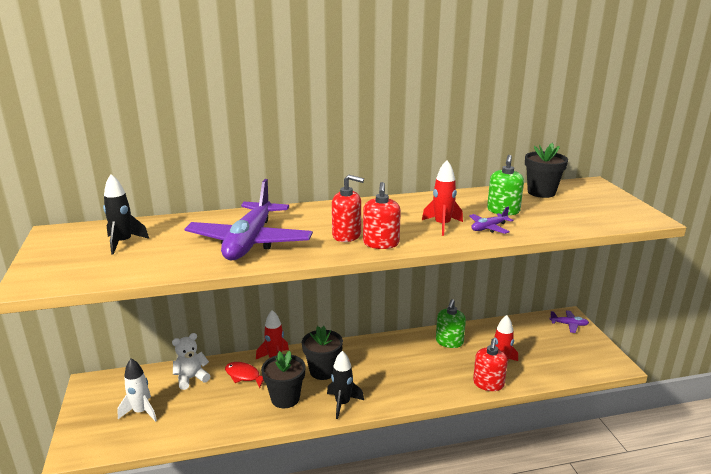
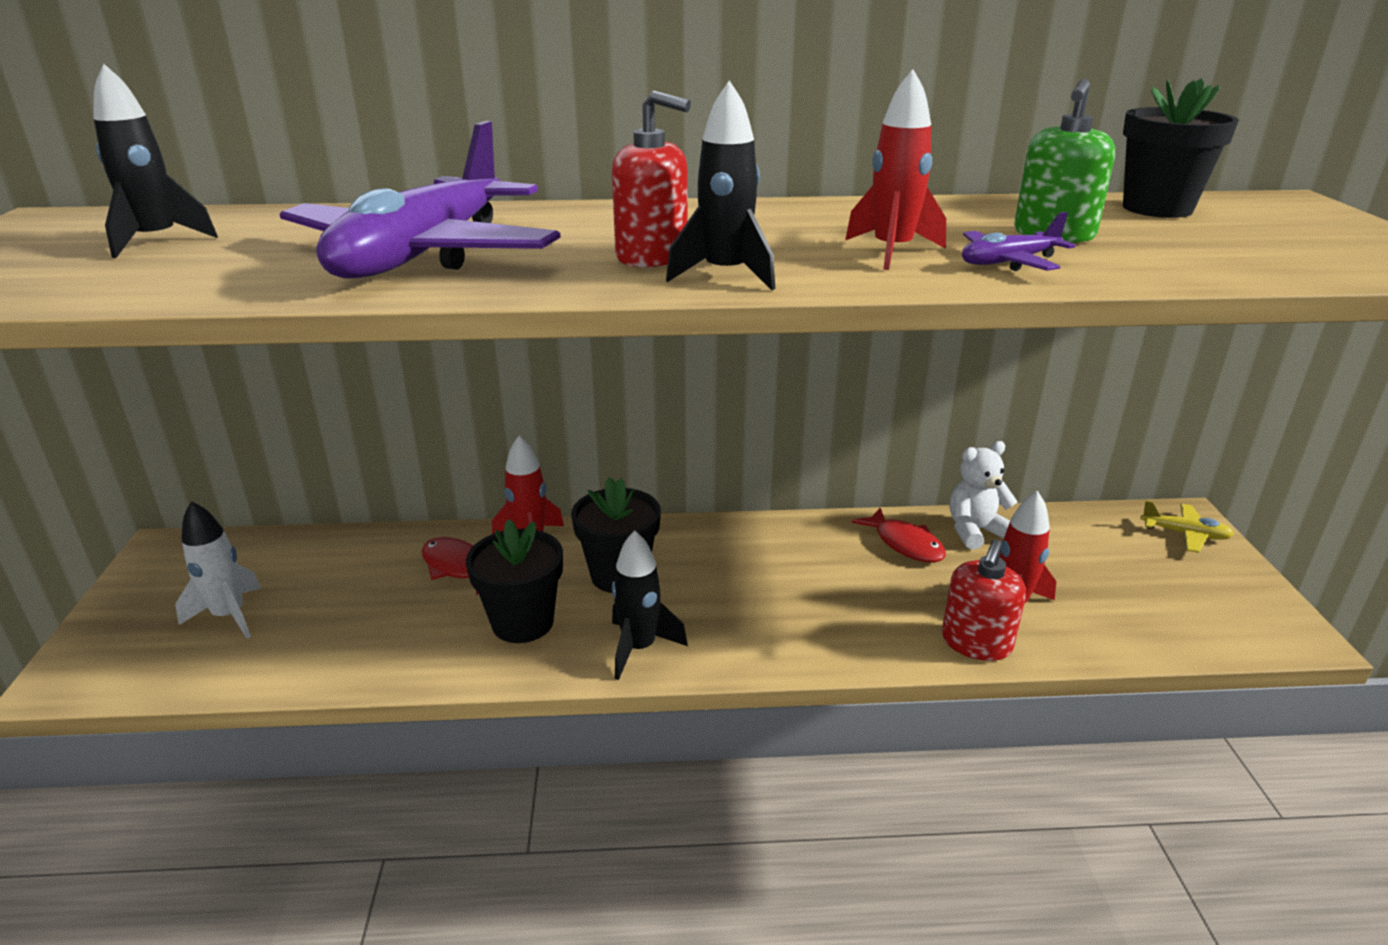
camera: 10 degrees right, 5 degrees up
(191, 378) = (353, 561): white teddy bear -> white teddy bear (975, 531)
(381, 243) = (725, 275): red soap dispenser -> black rocket
(449, 342) = (905, 544): green soap dispenser -> red fish
(568, 324) = (1184, 534): purple plane -> yellow plane

